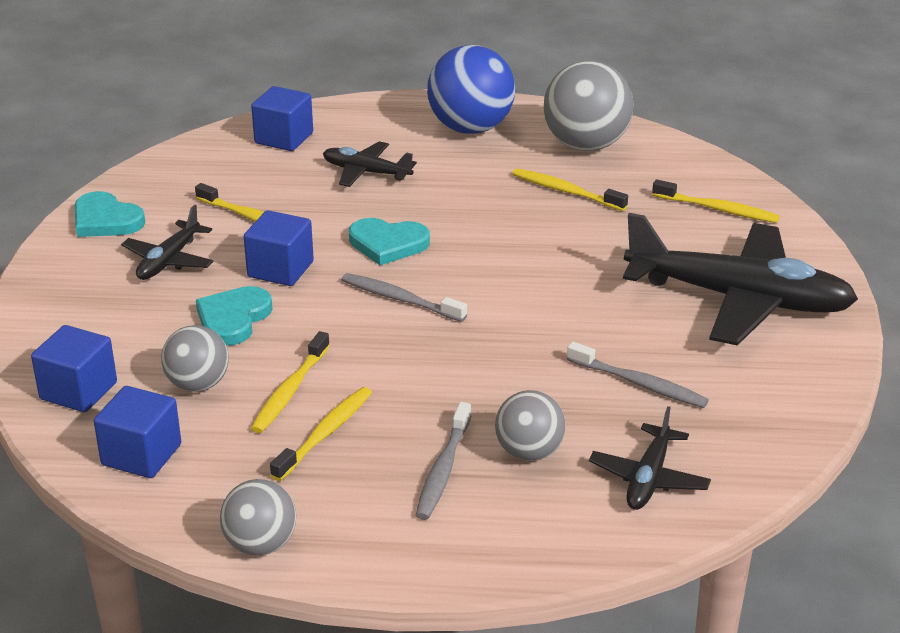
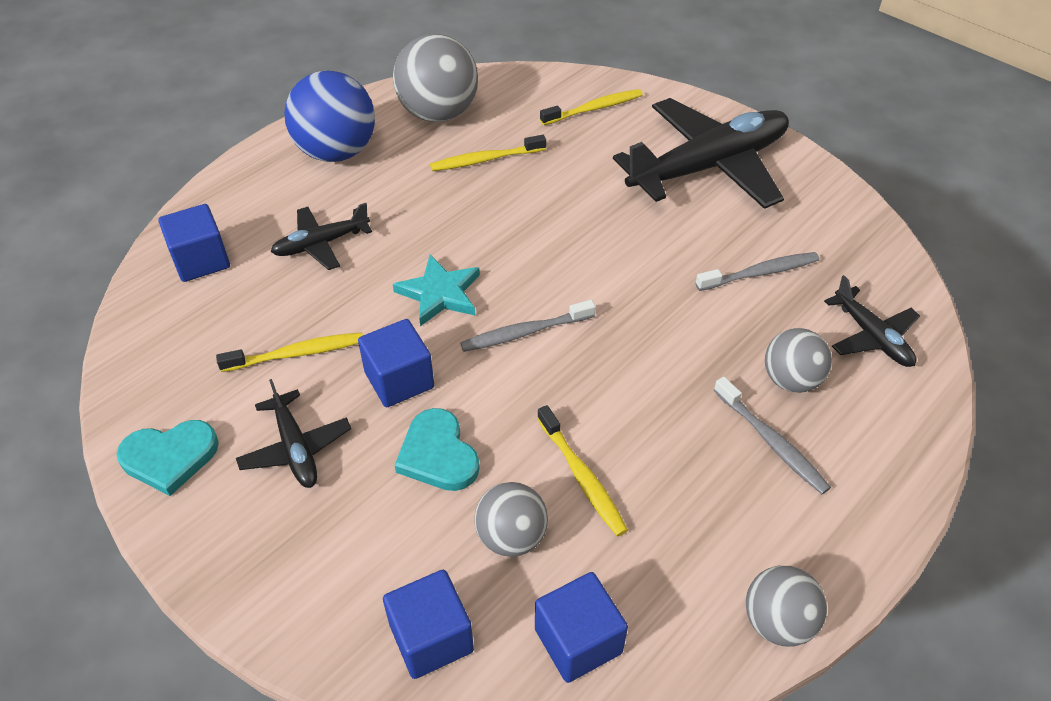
camera: 50 degrees left, 15 degrees up
(325, 433) = (662, 488): yellow toothbrush -> none
(388, 244) = (440, 293): turquoise heart -> turquoise star

